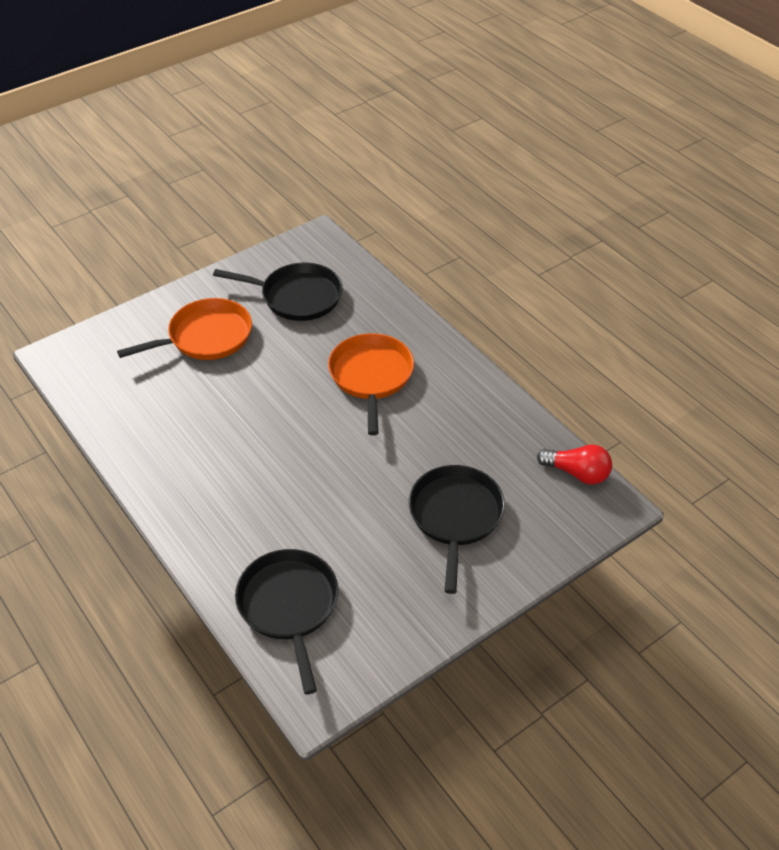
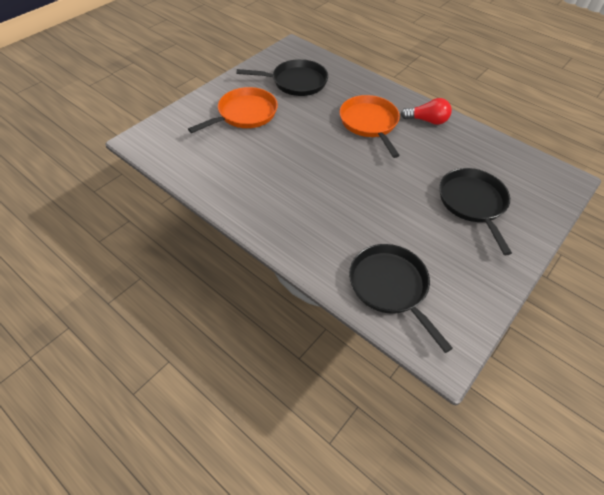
camera: 15 degrees left, 5 degrees up
(577, 473) = (534, 163): red light bulb -> red light bulb (427, 120)

